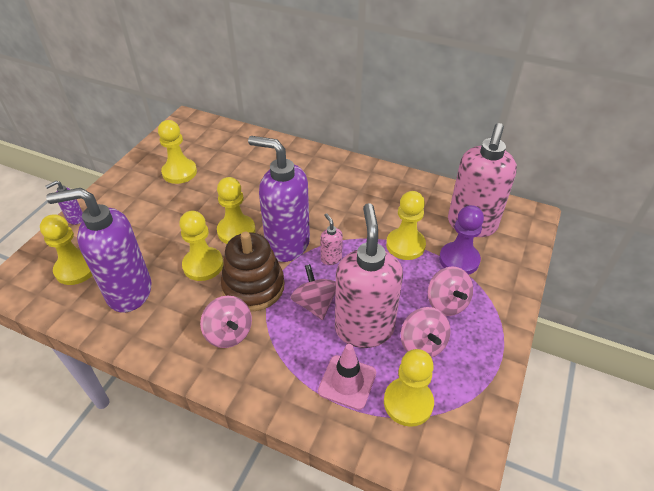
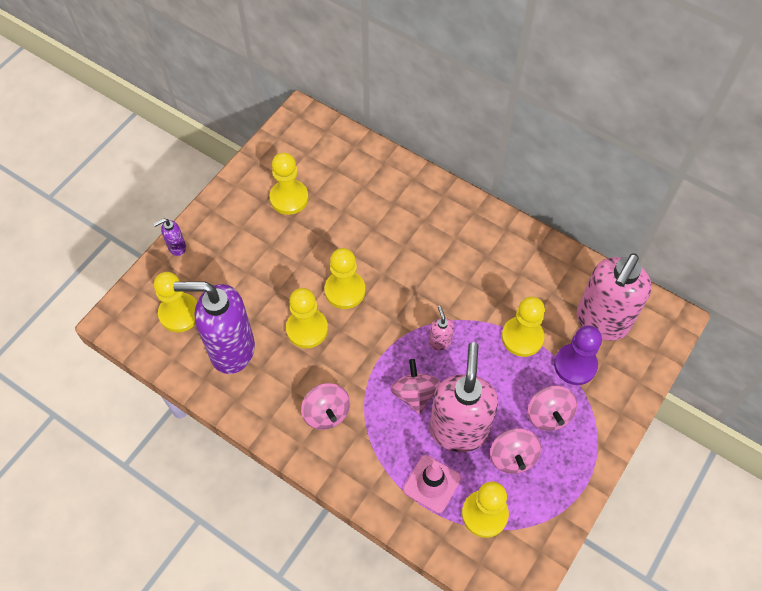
camera: 10 degrees right, 15 degrees up
(253, 287) = (355, 364): brown stacking toy -> none
(287, 245) = (396, 317): purple soap dispenser -> none

